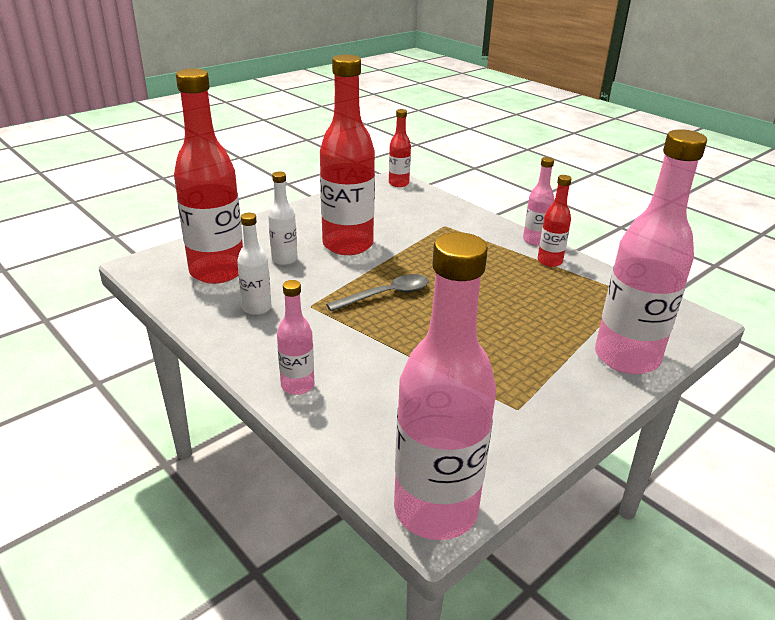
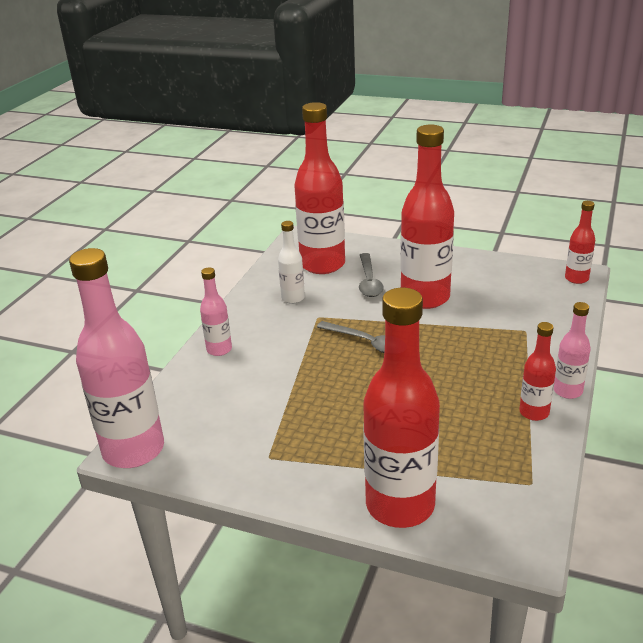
camera: 65 degrees right, 0 degrees up
(284, 260) = (369, 281): white bottle -> grey spoon
(626, 357) = (400, 505): pink bottle -> red bottle

